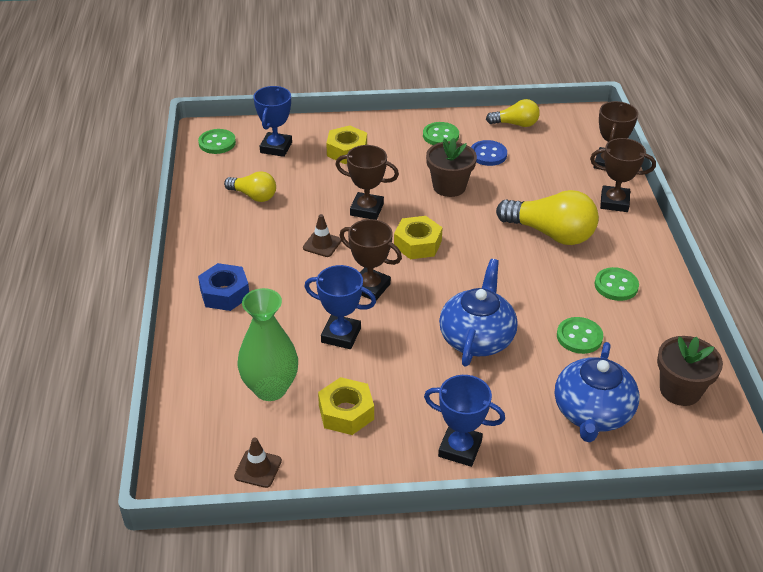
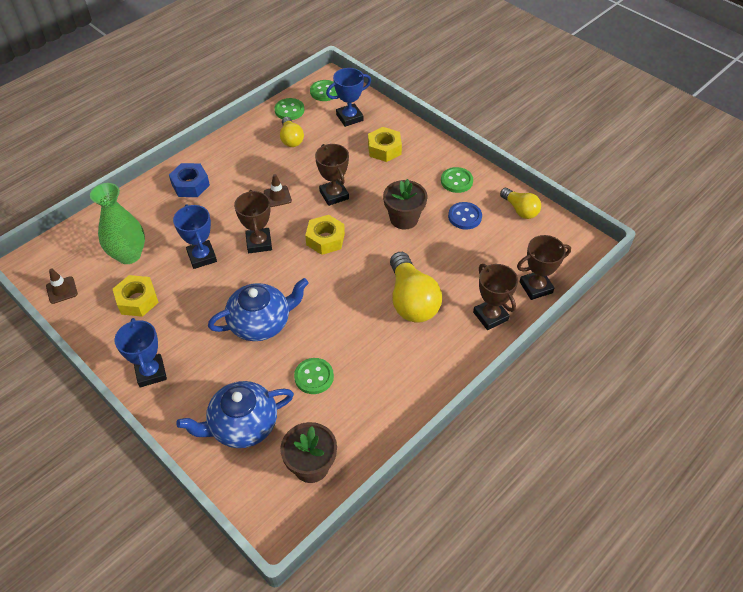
camera: 50 degrees right, 10 degrees up
(616, 285) = (391, 368): green button -> green button (289, 110)

